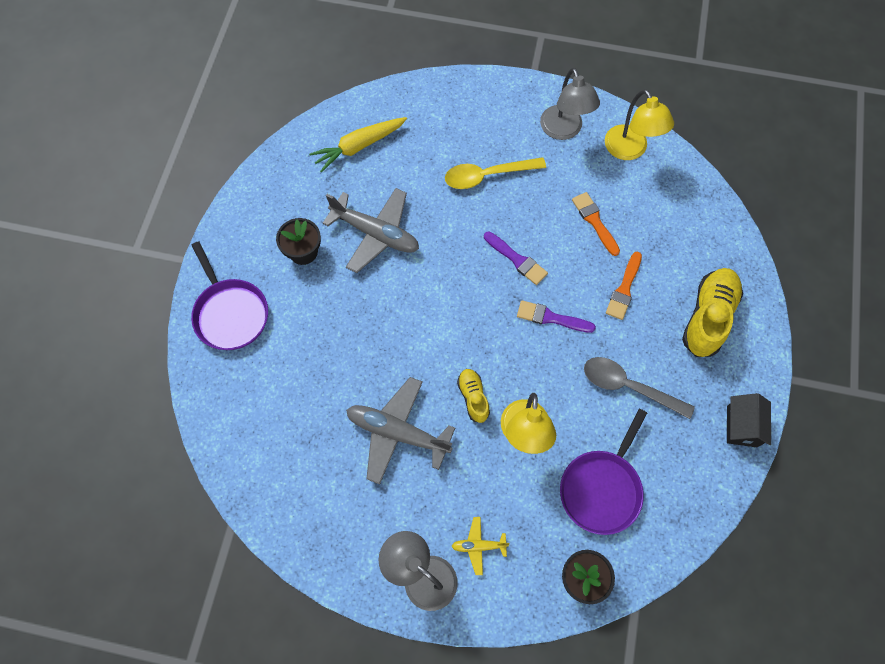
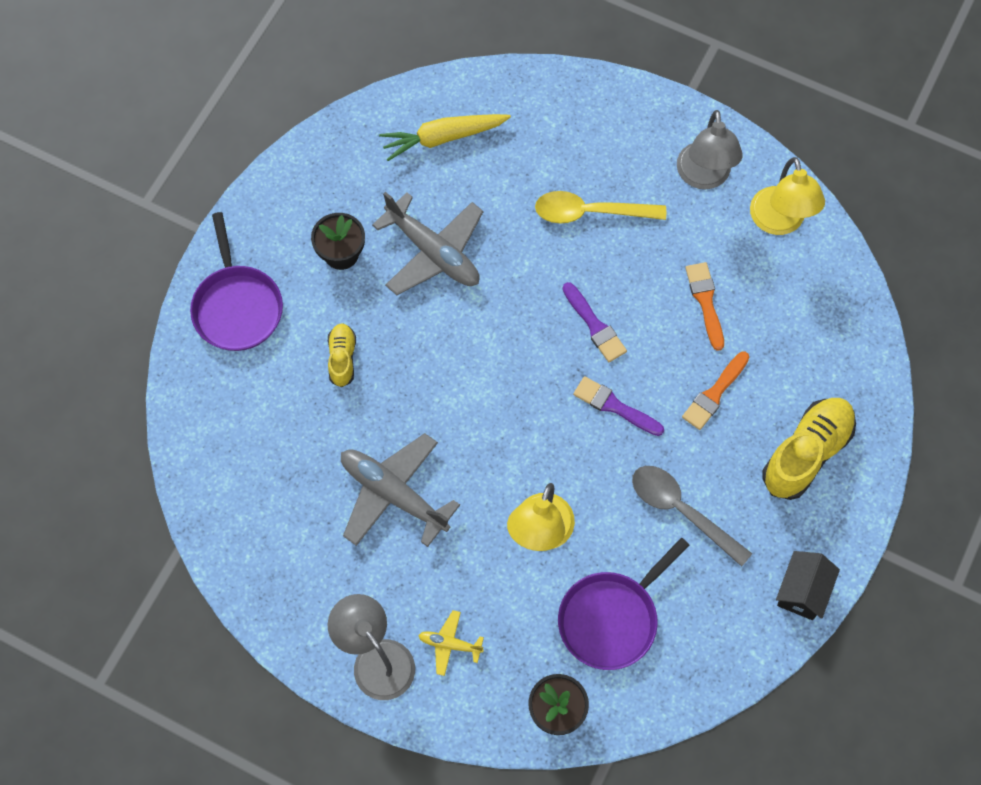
camera: 15 degrees right, 0 degrees up
(473, 397) = (493, 476): yellow shoe -> yellow shoe (342, 358)

